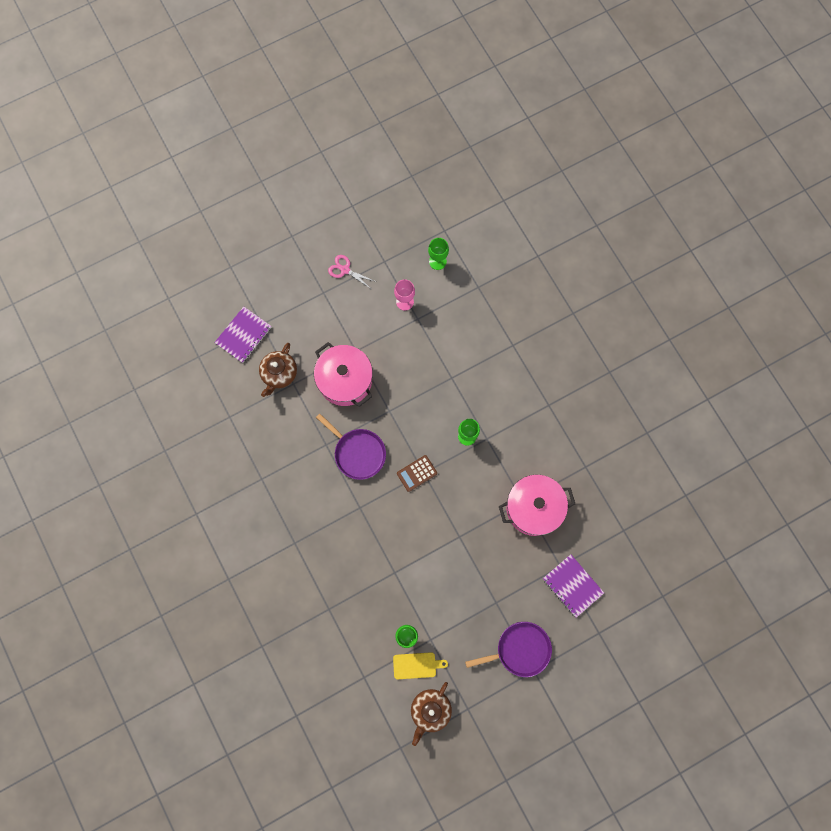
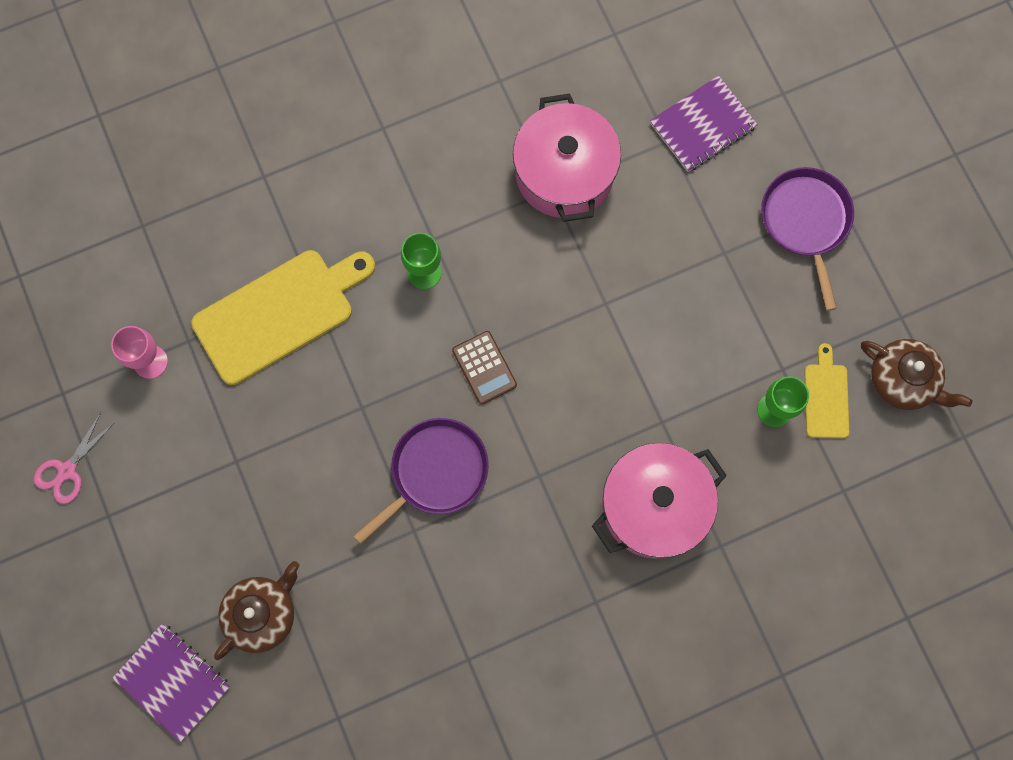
camera: 85 degrees left, 0 degrees up
(279, 374) = (262, 613): brown teapot -> brown teapot turned 75 degrees counterclockwise
(345, 380) = (291, 486): pink pot -> pink pot (654, 506)
(437, 261) = (79, 294): green goblet -> none
(437, 363) = (279, 313): none -> yellow cutting board

